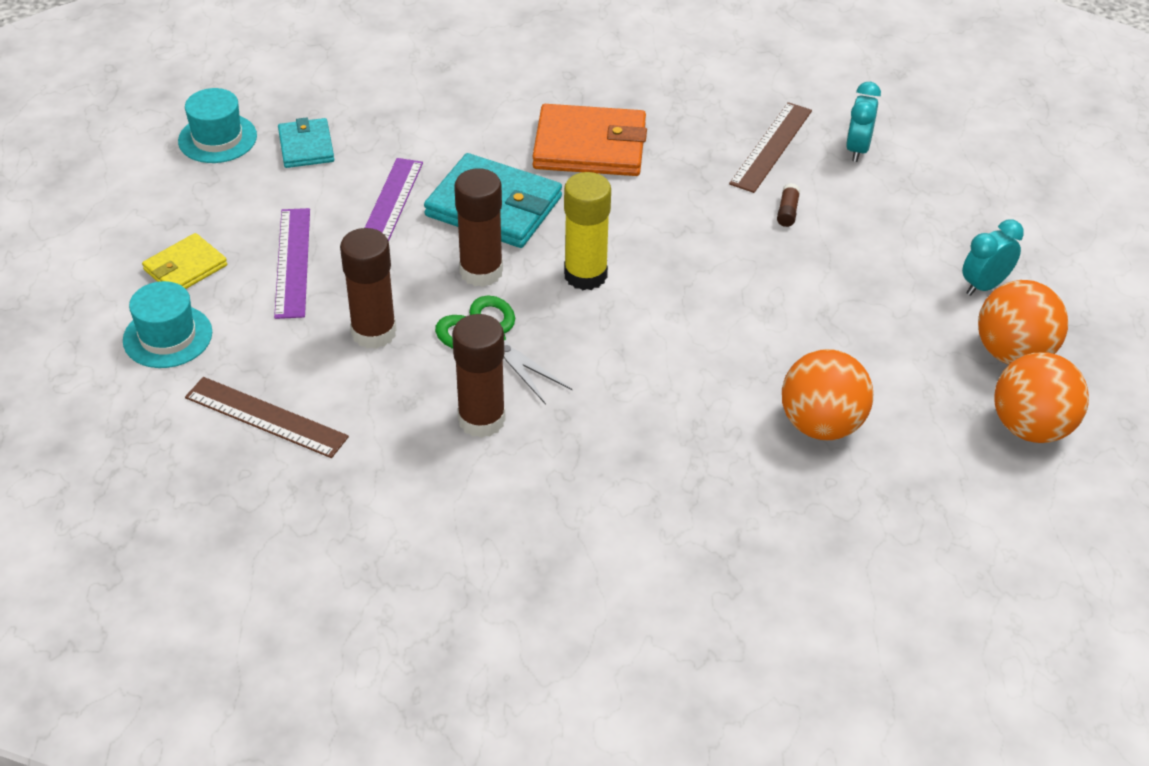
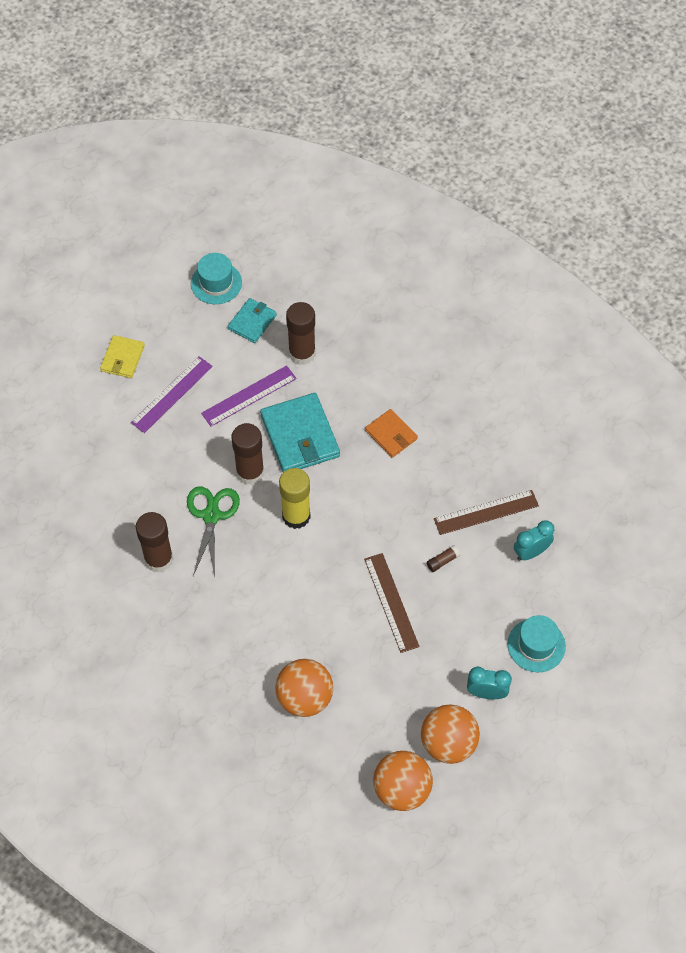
camera: 45 degrees right, 15 degrees up
(167, 336) = (76, 395): turquoise hat -> turquoise hat (536, 645)
(185, 267) = (122, 358): yellow wallet -> yellow wallet turned 75 degrees counterclockwise
(266, 417) = (72, 478): brown ruler -> brown ruler (391, 602)
(374, 332) = (164, 468): brown glue stick -> brown glue stick (302, 353)
(589, 146) = (391, 435): orange wallet -> orange wallet, size x0.57

